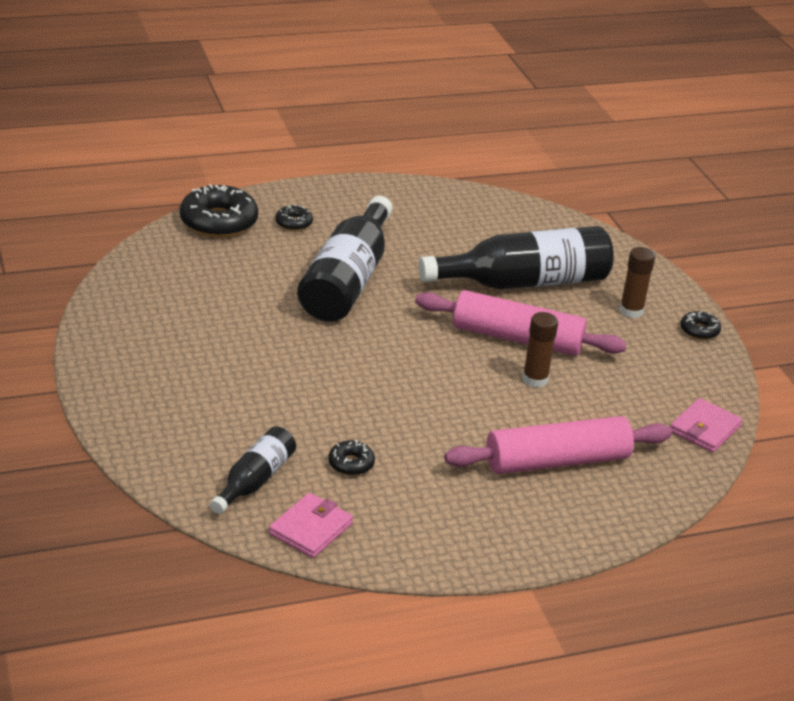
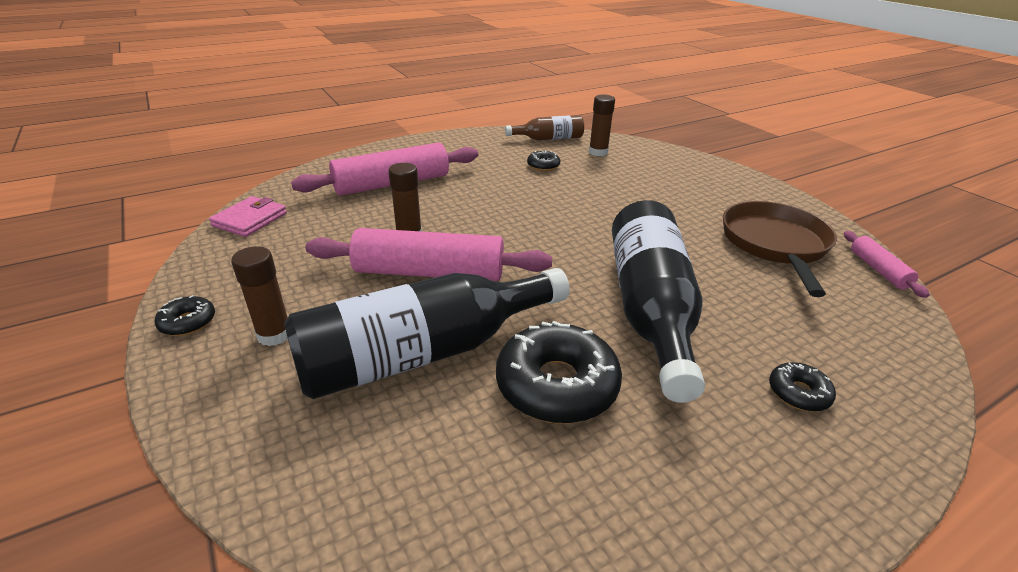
camera: 170 degrees right, 0 degrees up
(121, 274) = (878, 270): none -> pink rolling pin
(181, 309) = (775, 245): none -> brown pan
(219, 222) = (890, 369): black donut -> black donut (556, 385)
(255, 480) = (598, 152): black bottle -> brown glue stick
(311, 529) = (548, 139): pink wallet -> brown bottle

